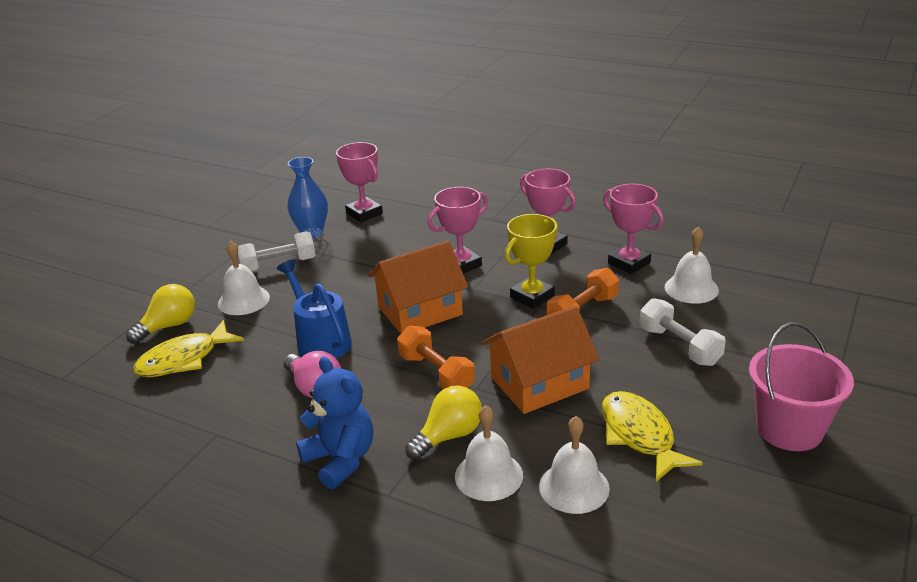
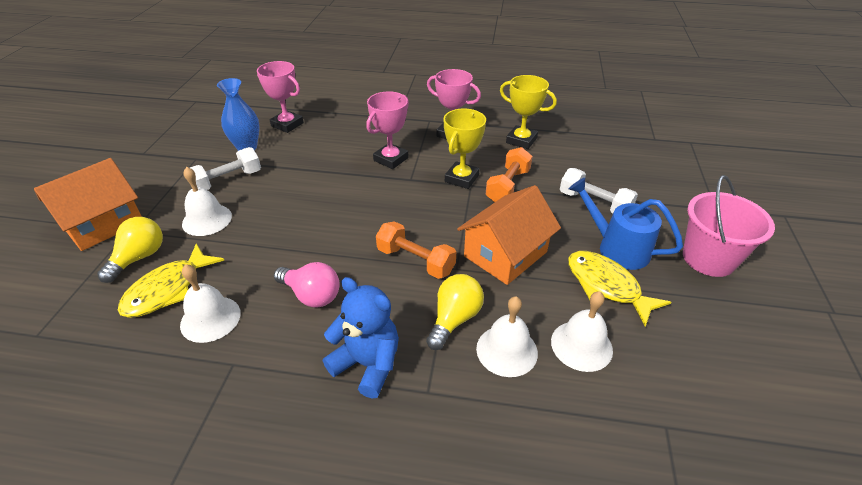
camera: 20 degrees left, 10 degrees up
(320, 340) = (296, 247): blue watering can -> blue watering can (616, 248)
(420, 311) = (375, 205): orange house -> orange house (103, 224)
(629, 263) = (521, 140): pink trophy -> yellow trophy
(691, 288) = (577, 155): white bell -> white bell (210, 318)

